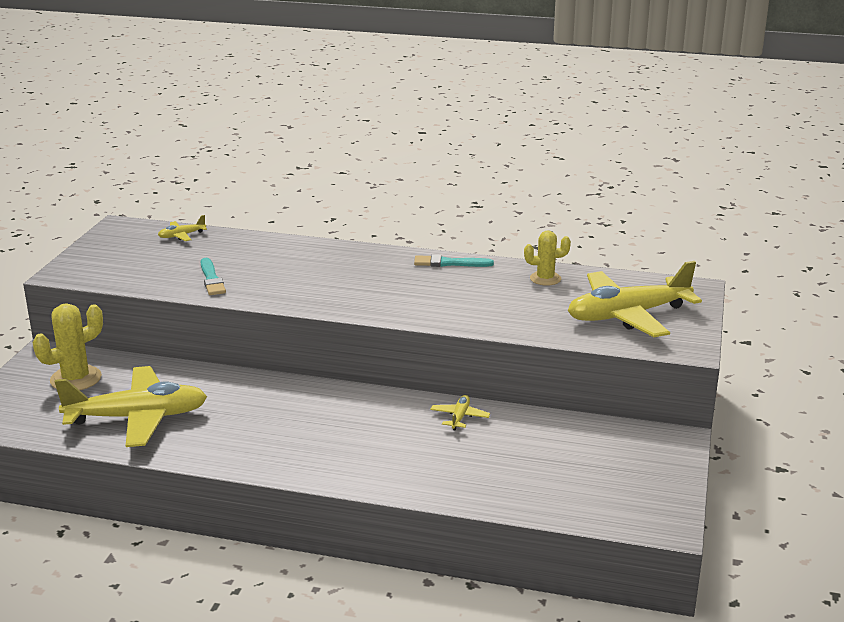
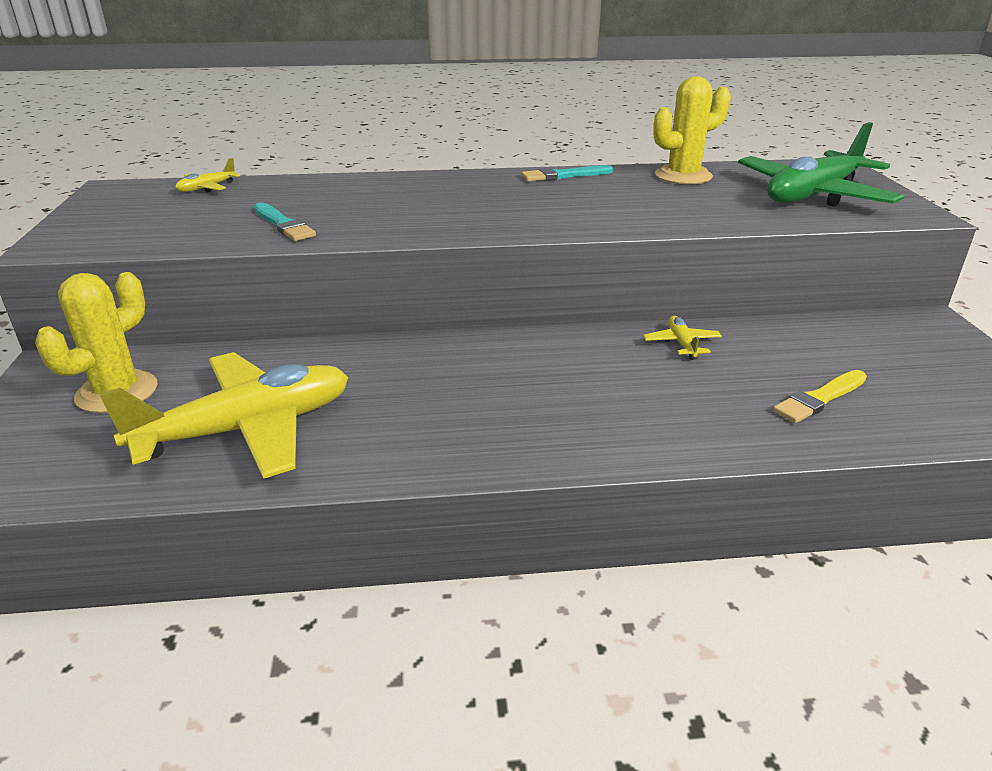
camera: 20 degrees left, 5 degrees up
(514, 475) = (820, 398): none -> yellow brush
(545, 279) = (683, 176): yellow cactus -> yellow cactus, size x1.53
(627, 315) = (813, 195): yellow plane -> green plane

